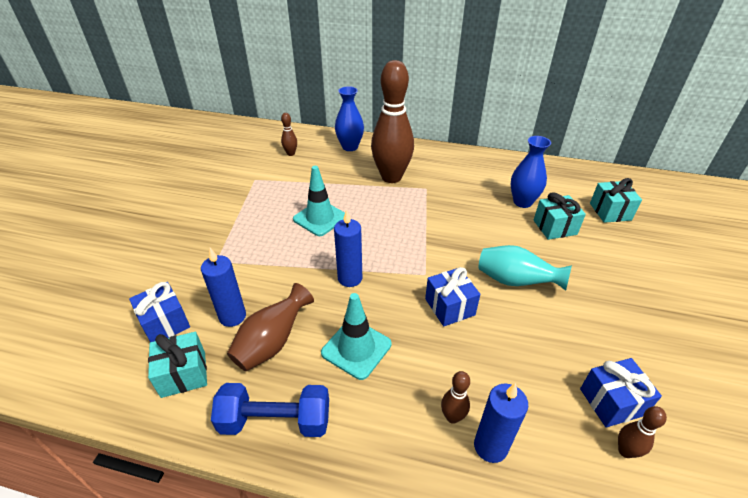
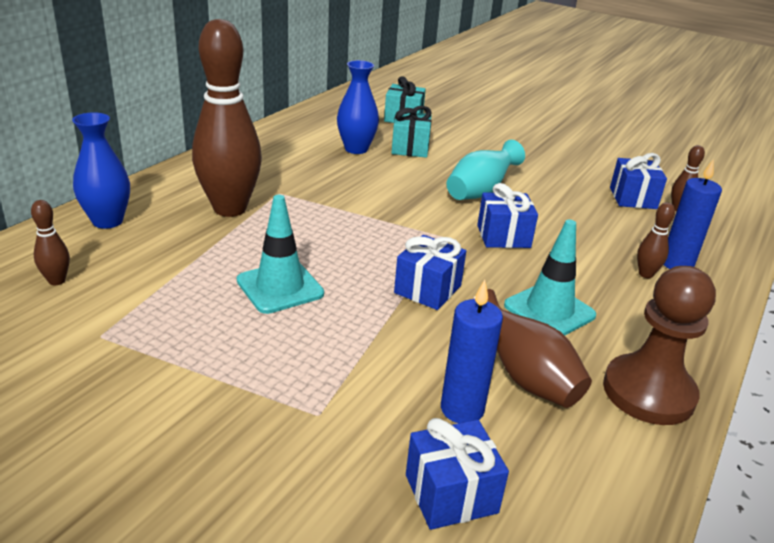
camera: 75 degrees left, 10 degrees down
(183, 374) = (565, 475): turquoise gift -> none
(275, 421) = (648, 392): blue dumbbell -> brown pawn
(350, 278) = (427, 289): blue candle -> blue gift

